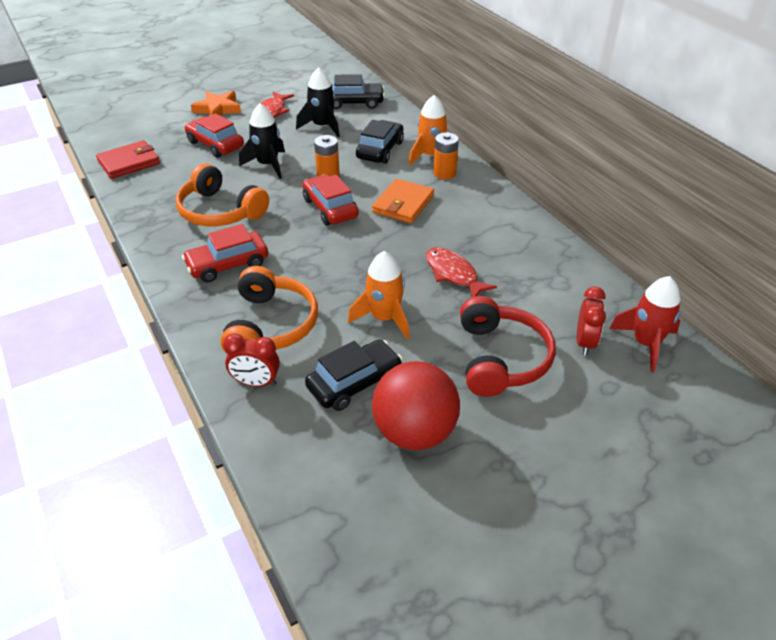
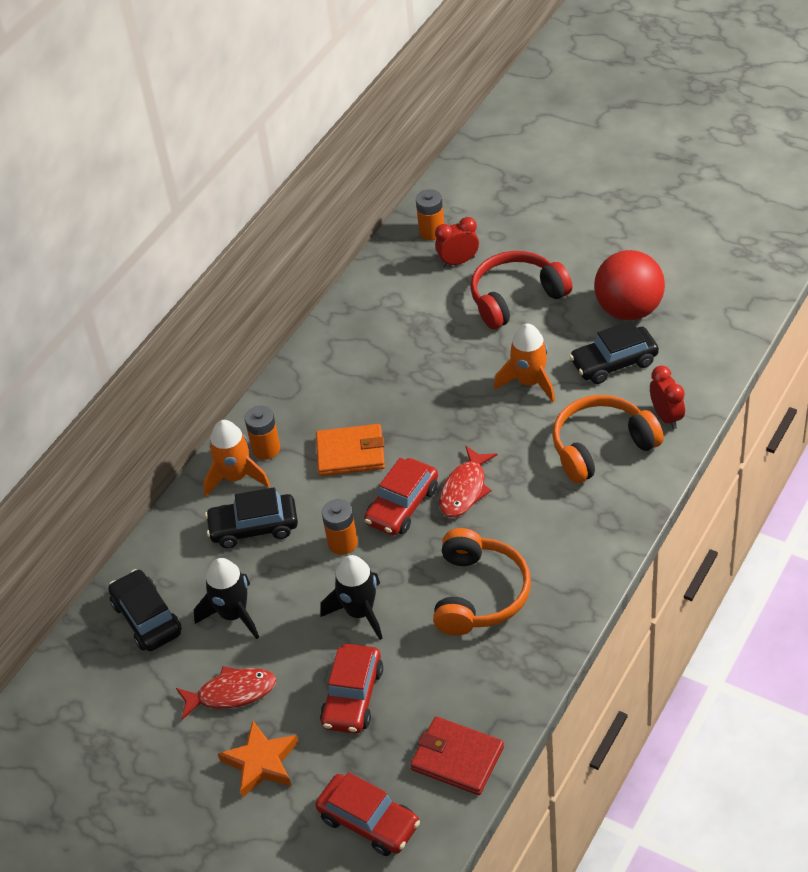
camera: 115 degrees left, 5 degrees up
(228, 264) = (554, 528): red car -> red car (369, 821)
(354, 383) = (614, 363): black car -> black car turned 45 degrees counterclockwise
(453, 274) = (435, 367): red fish -> red fish (464, 489)
(645, 344) = (432, 231): red rocket -> orange battery

